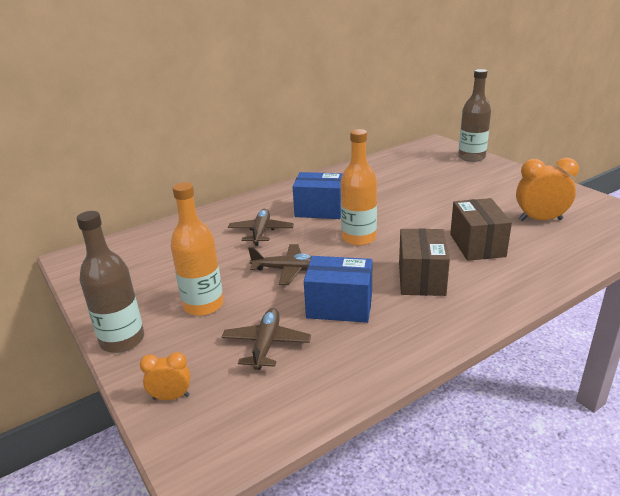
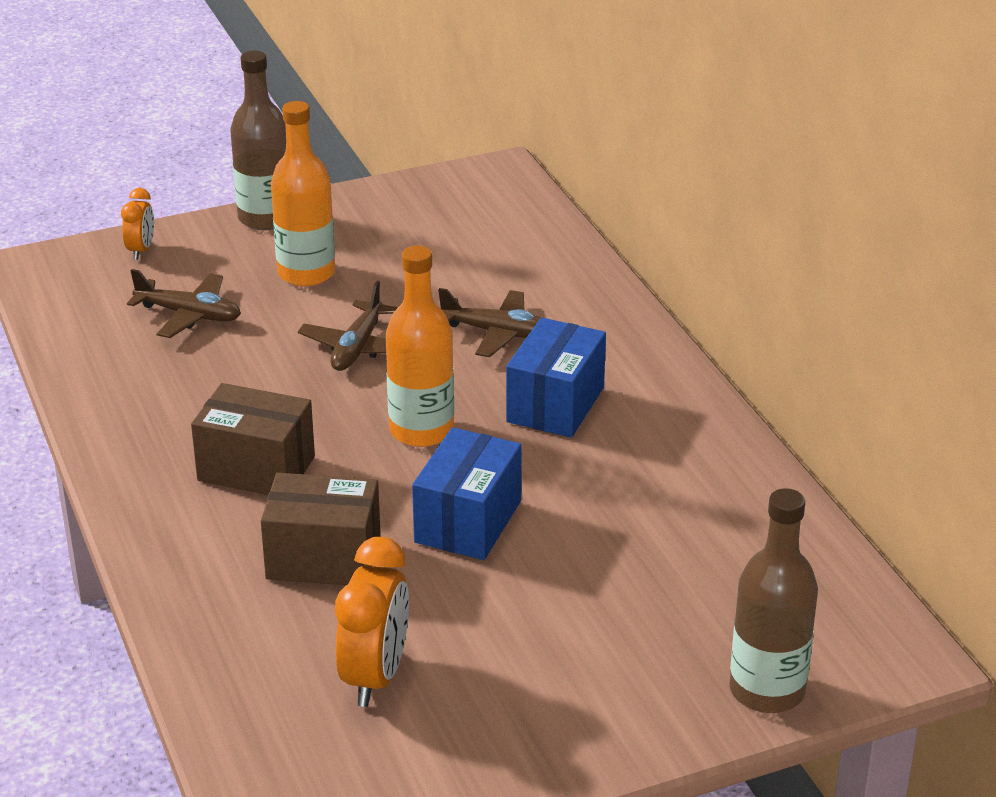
camera: 100 degrees right, 5 degrees up
(339, 306) = (233, 380): blue box -> blue box (468, 522)

